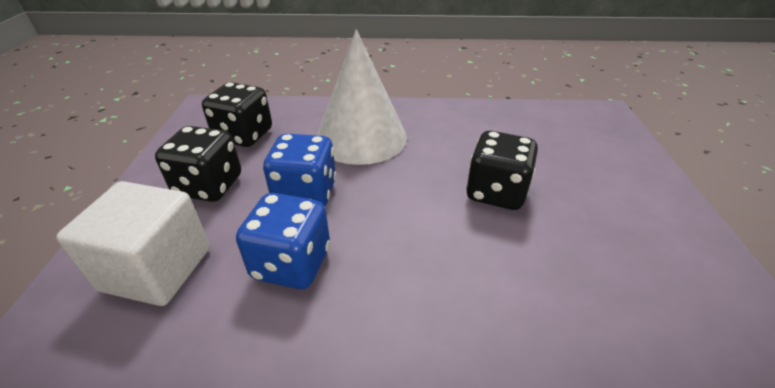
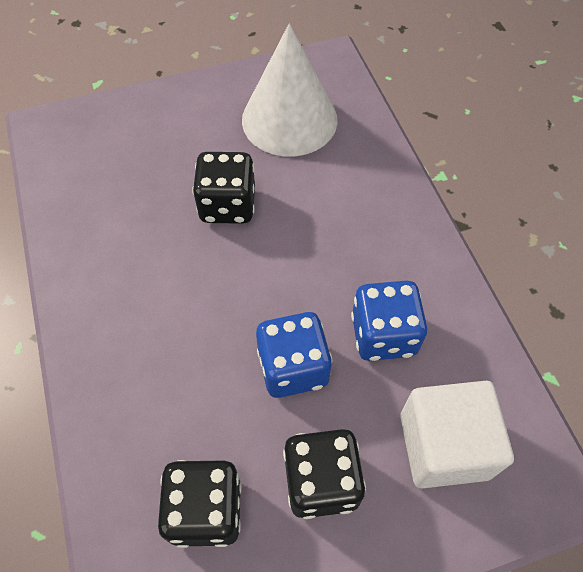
camera: 110 degrees left, 20 degrees up
(361, 137) = (166, 354): white cone -> white cone (289, 119)

